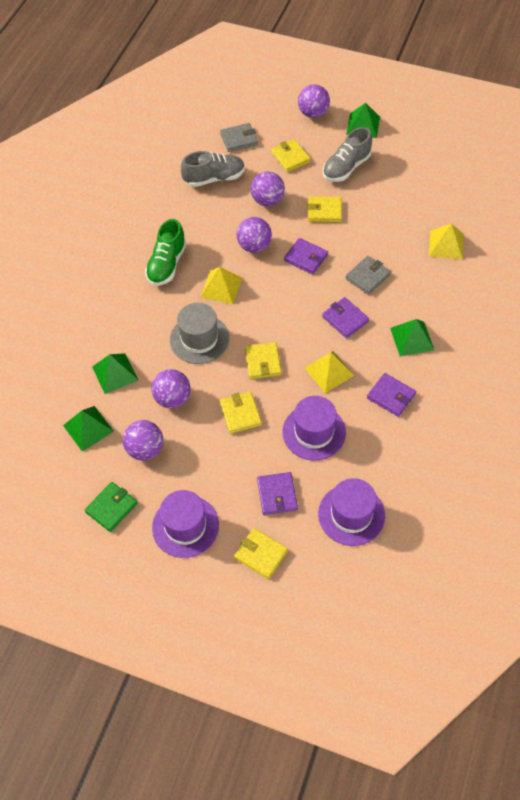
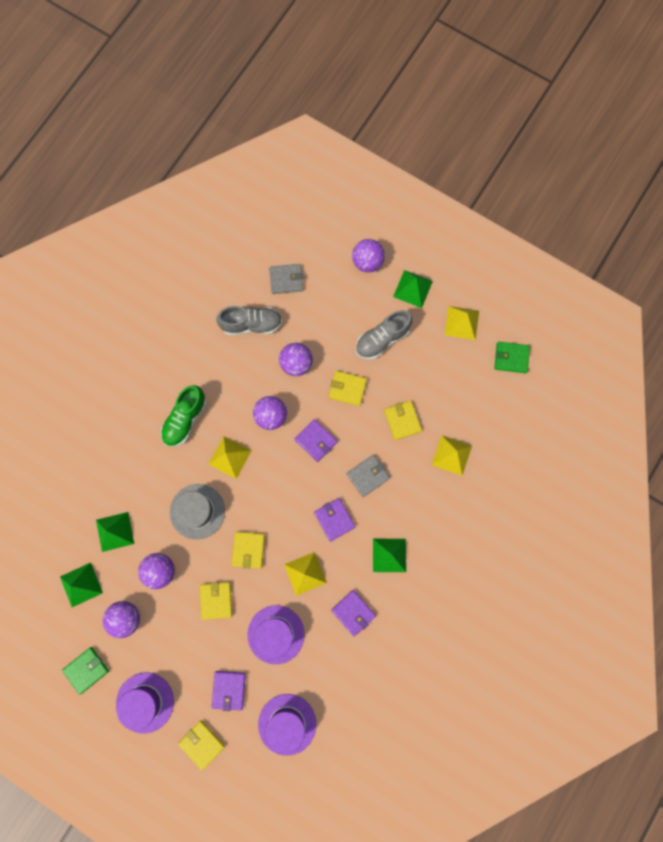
camera: 10 degrees right, 20 degrees up
(290, 157) = (331, 314): yellow wallet -> yellow wallet (402, 420)
(418, 142) = (461, 322): none -> yellow pyramid
(476, 160) = (511, 358): none -> green wallet

